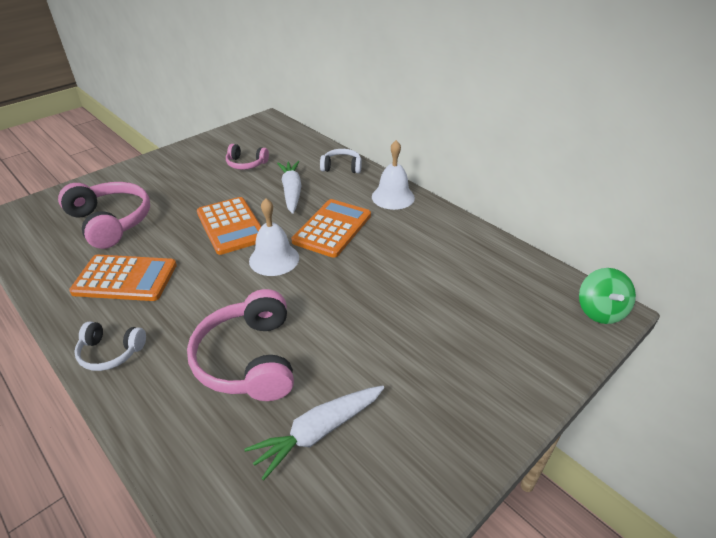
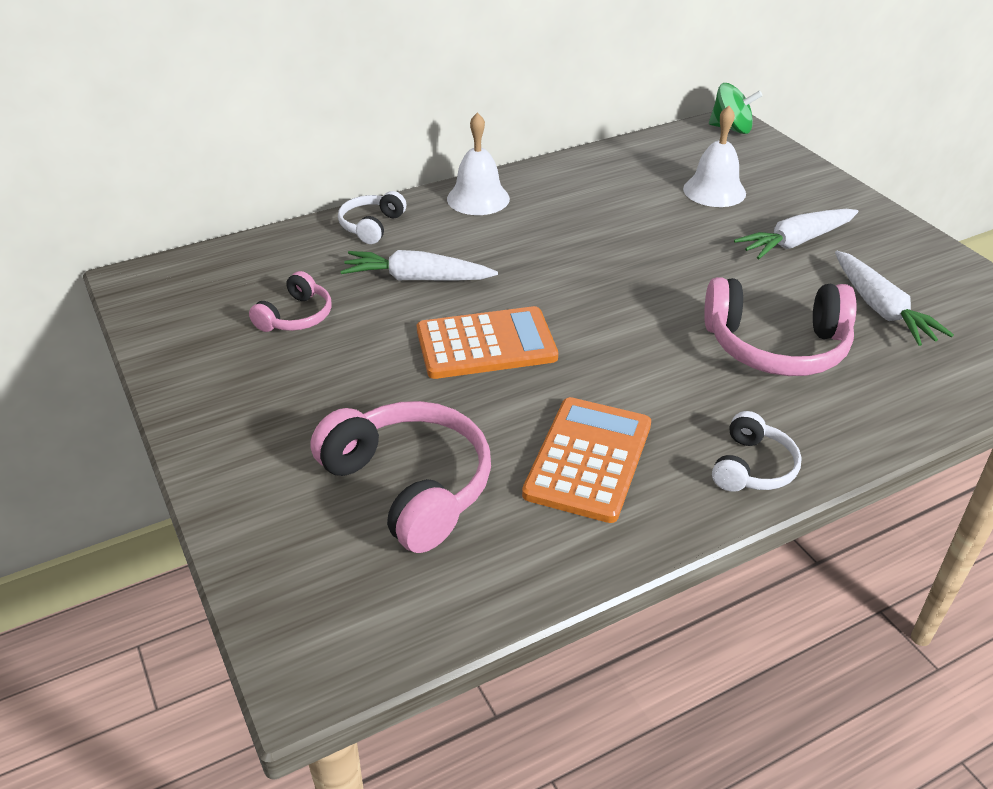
camera: 75 degrees left, 0 degrees up
(111, 222) = (409, 486): pink headphones -> pink headphones turned 75 degrees clockwise
(274, 259) = (585, 311): white bell -> white bell (714, 191)
(332, 228) = (532, 255): orange calculator -> none
(410, 367) = (796, 242): none -> white carrot

